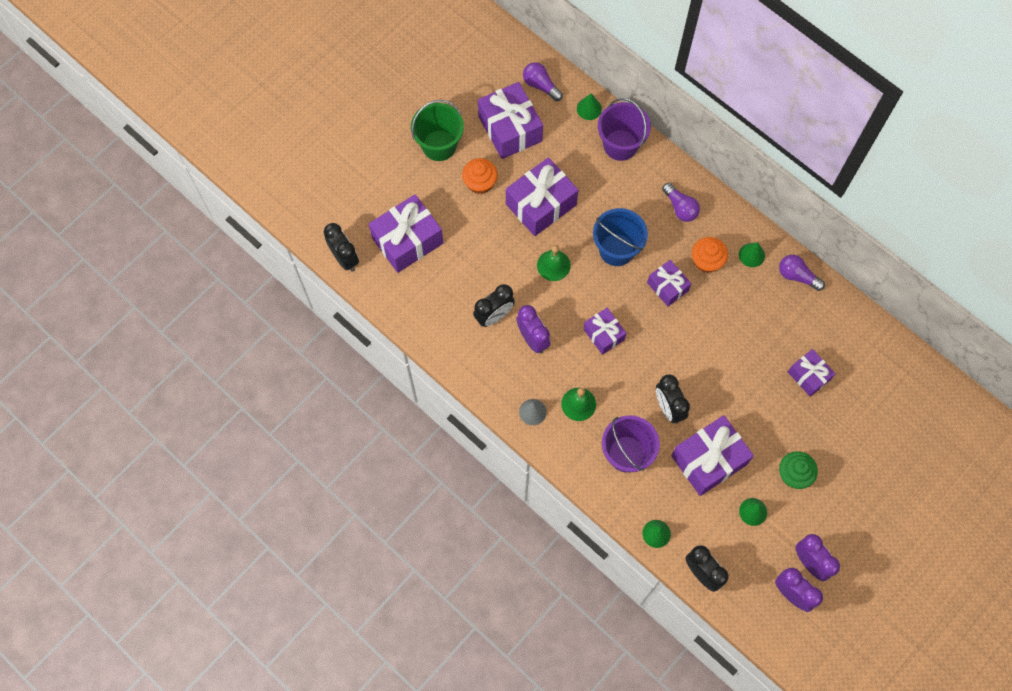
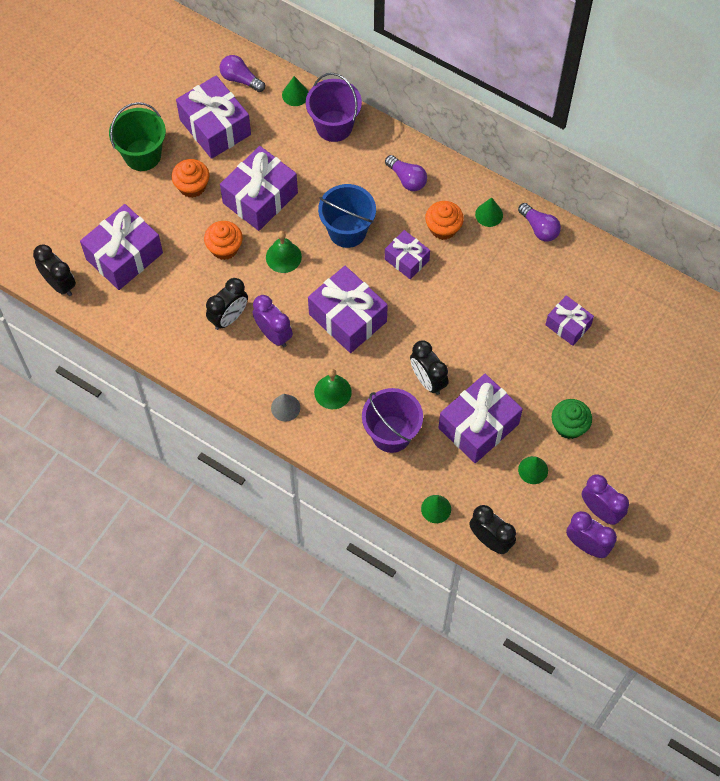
camera: 10 degrees left, 5 degrees down
(500, 248) = (224, 248): none -> orange cupcake
(604, 334) = (348, 318): purple gift -> purple gift, size x1.72
(797, 276) = (539, 228): purple light bulb -> purple light bulb turned 150 degrees counterclockwise

